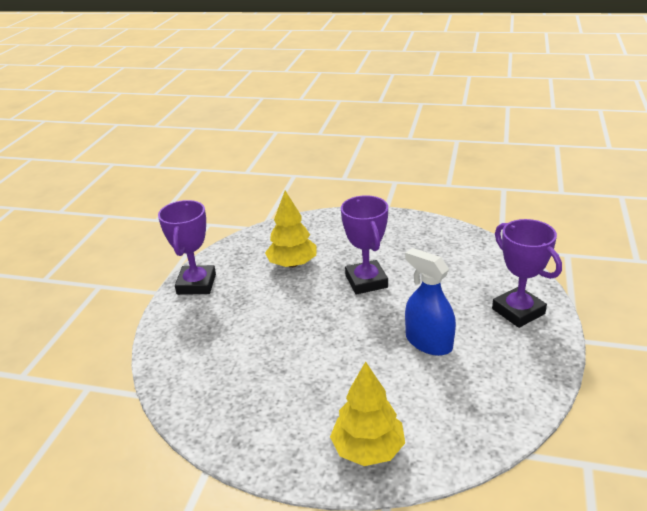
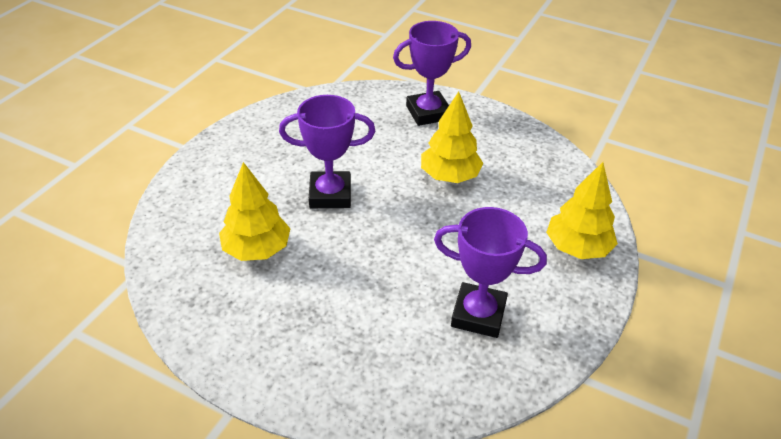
camera: 80 degrees left, 10 degrees up
(196, 284) = (243, 358): purple trophy -> purple trophy (478, 314)
(428, 342) = (449, 176): blue spray bottle -> yellow tree

